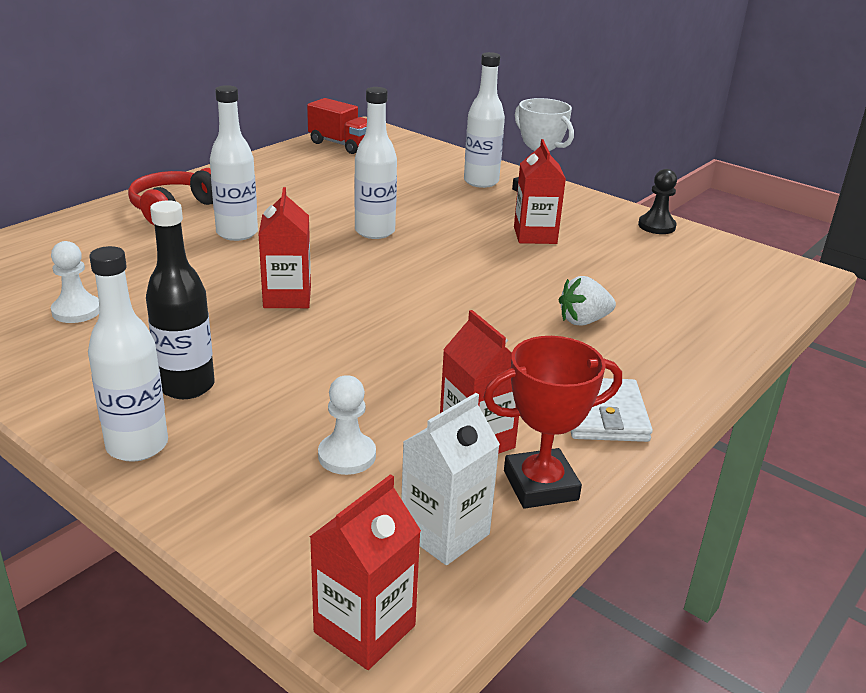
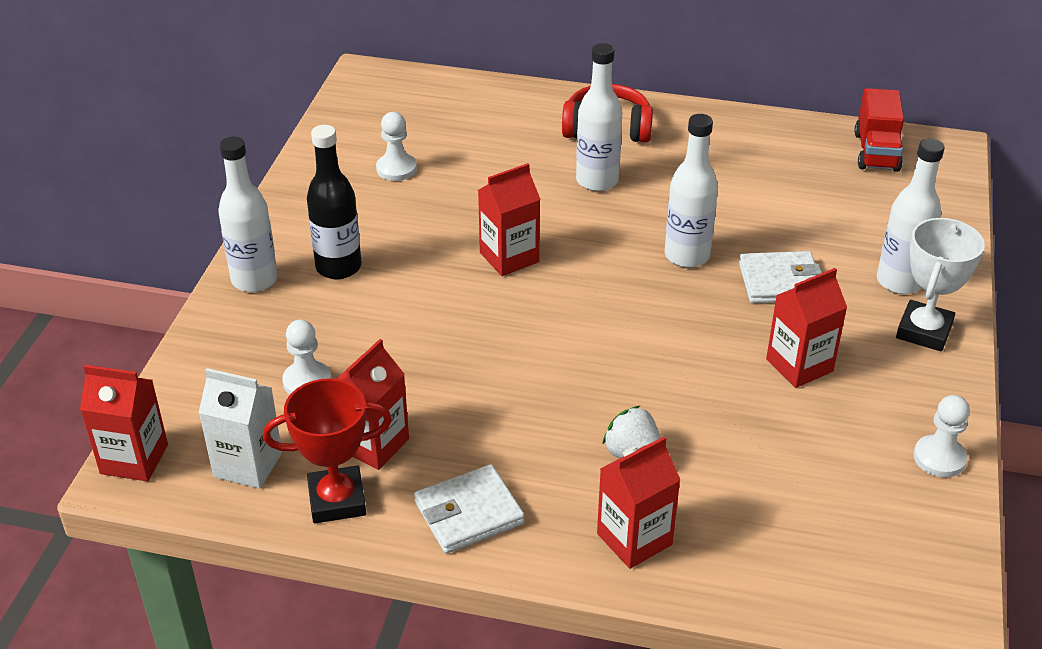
camera: 65 degrees right, 10 degrees up
(441, 213) = (780, 282): none -> white wallet
(540, 485) = (337, 500): red trophy -> red trophy turned 60 degrees counterclockwise
(656, 226) = (939, 458): black pawn -> white pawn
(676, 349) = (634, 539): none -> red carton

